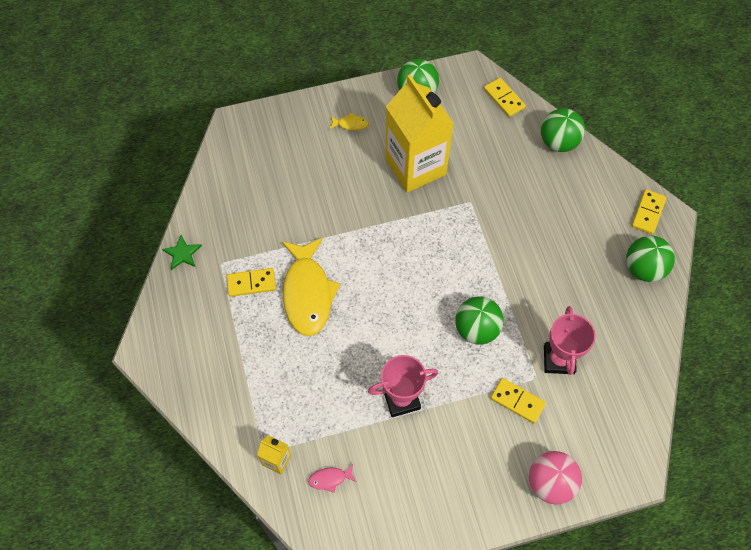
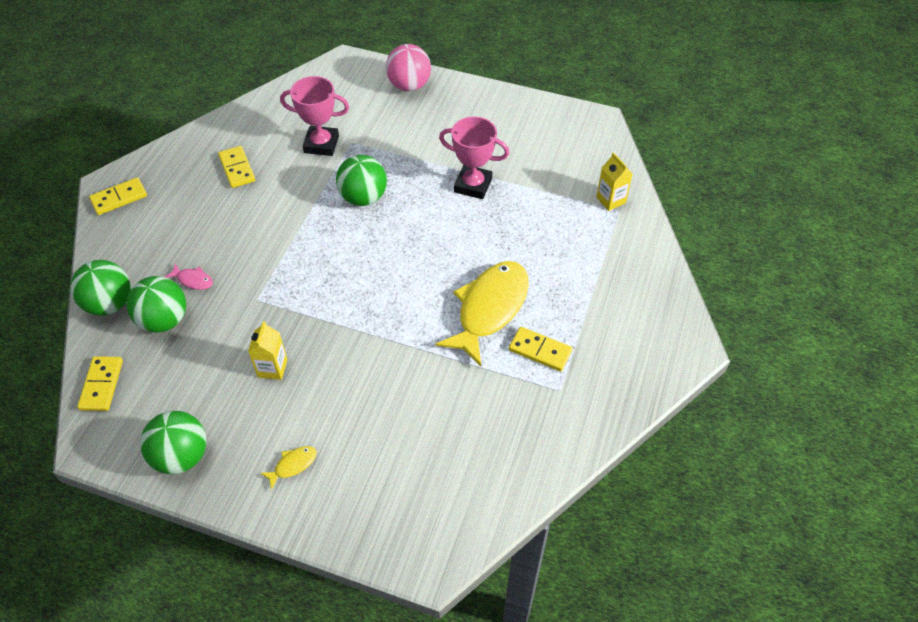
camera: 145 degrees left, 10 degrees down
(182, 253) = (597, 426): green star -> none
(330, 479) = (574, 167): pink fish -> pink fish (193, 280)
(351, 124) = (292, 465): yellow fish -> yellow fish turned 105 degrees clockwise
(415, 167) = (272, 368): yellow carton -> yellow carton, size x0.41
(517, 401) = (382, 137): yellow domino -> yellow domino (237, 169)
(558, 359) = (321, 144): pink trophy -> pink trophy turned 60 degrees clockwise
(643, 268) = (180, 163): green ball -> green ball (164, 320)

